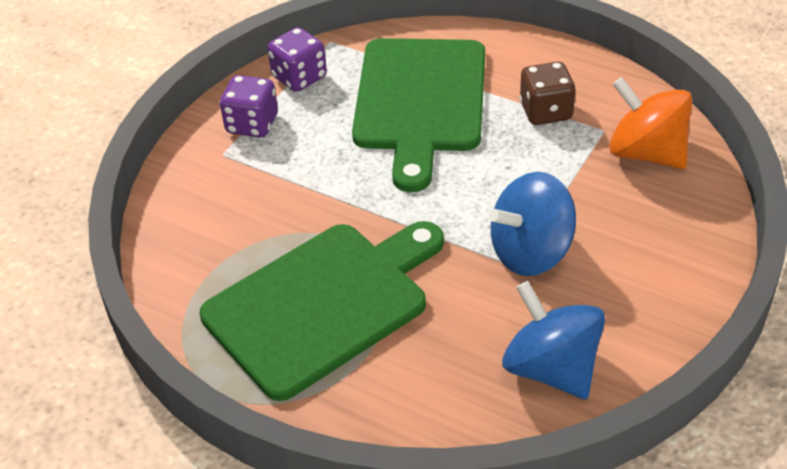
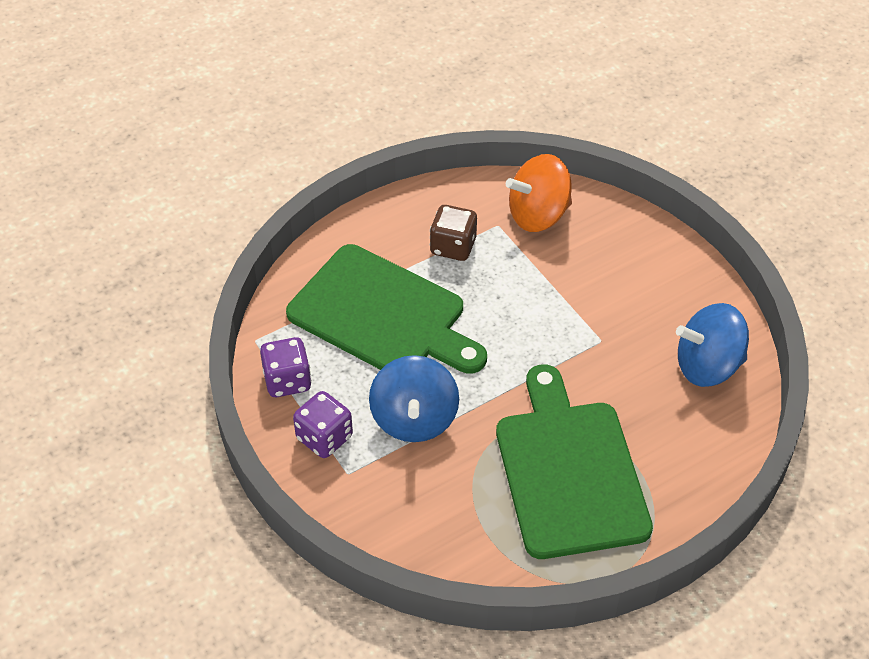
camera: 65 degrees left, 5 degrees up
(531, 252) = (594, 325): blue spinning top -> blue spinning top (414, 419)

